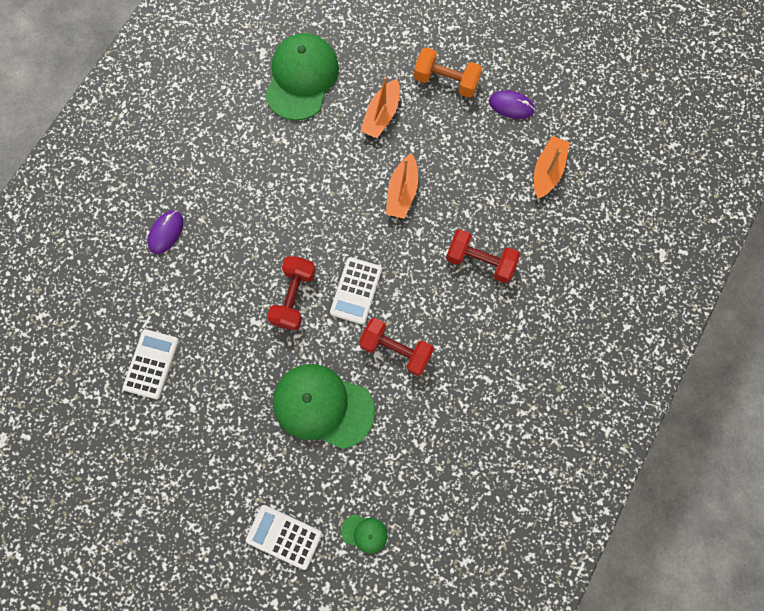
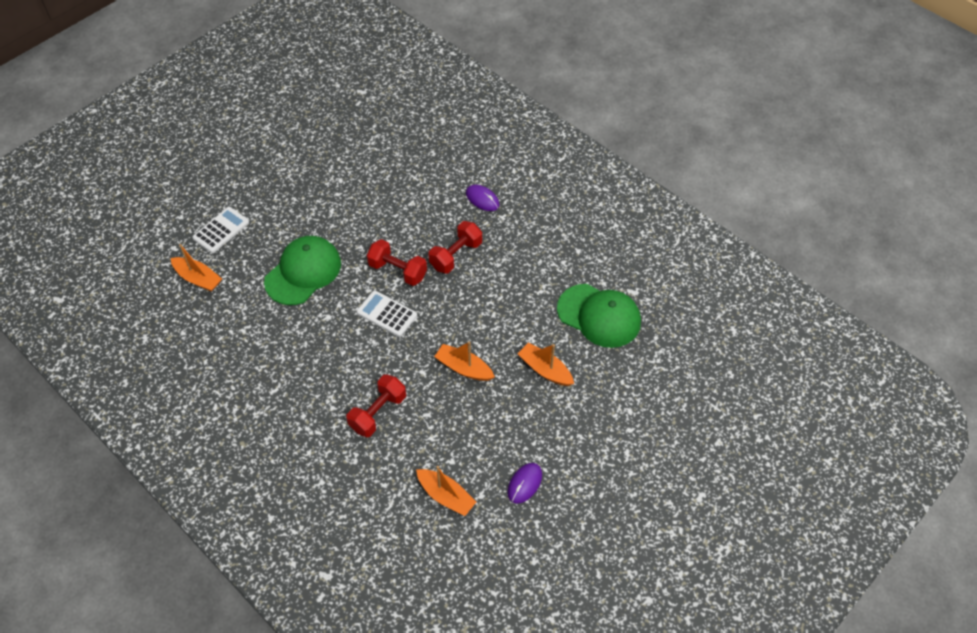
camera: 105 degrees right, 20 degrees down
(151, 364) = (380, 175): white calculator -> none
(364, 533) = (198, 278): green cap -> orange boat
(395, 350) = (326, 330): red dumbbell -> red dumbbell (456, 255)
(446, 81) = (566, 432): orange dumbbell -> none

